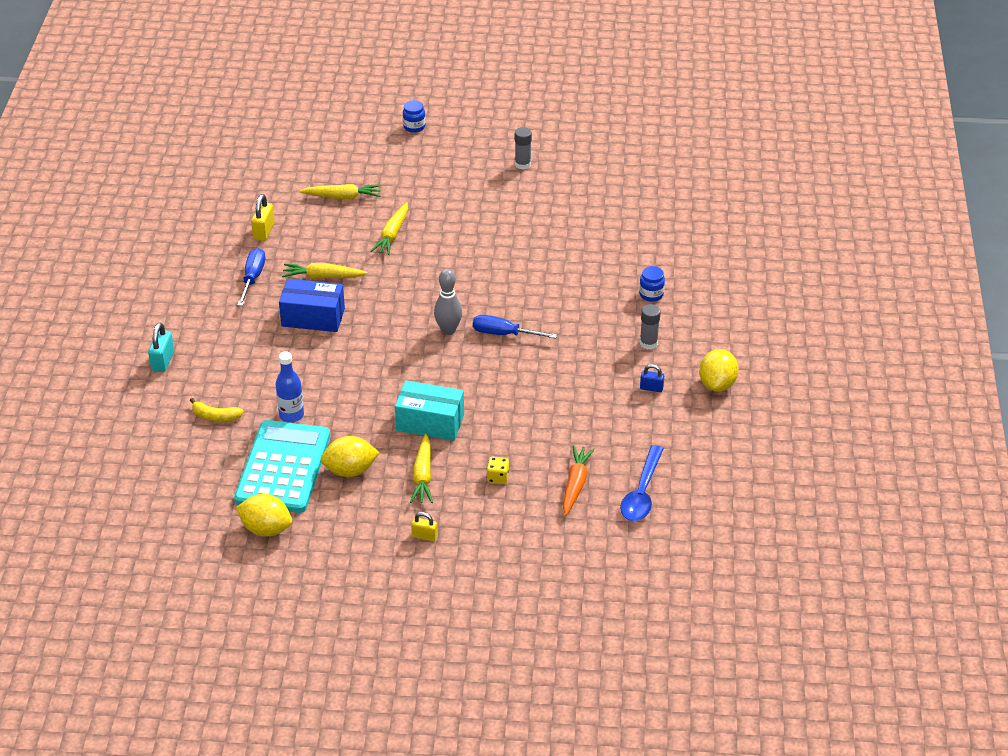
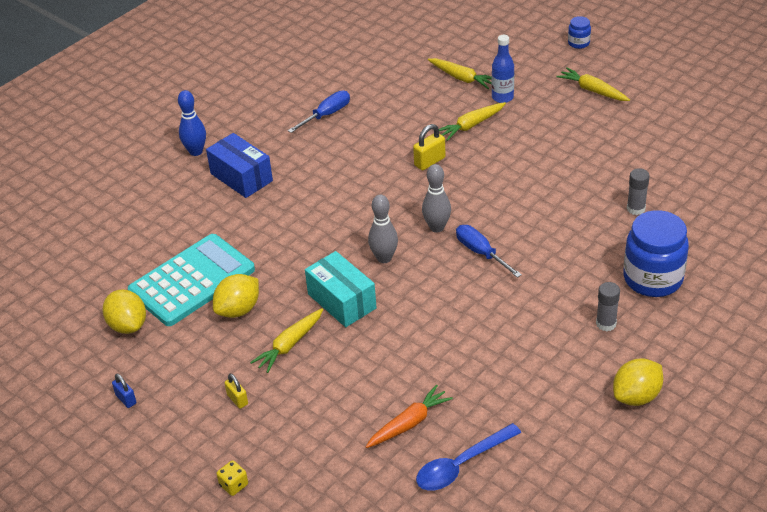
camera: 40 degrees right, 0 degrees up
(163, 361) = (196, 151): turquoise padlock -> blue bowling pin
(215, 416) = (187, 213): yellow banana -> none
(264, 231) = (372, 81): yellow padlock -> yellow padlock (429, 161)
(291, 415) = (242, 240): blue bottle -> blue bottle (502, 97)
(313, 317) = (339, 167): blue box -> blue box (241, 177)
(323, 277) = (380, 137): yellow carrot -> yellow carrot (592, 90)
(350, 470) = (238, 310): yellow lemon -> yellow lemon turned 75 degrees counterclockwise
(430, 373) = (384, 258): none -> grey bowling pin
(498, 477) = (349, 380): yellow dice -> yellow dice (234, 485)
(522, 164) = (644, 110): grey glue stick -> grey glue stick (636, 208)
(651, 294) = (652, 279): blue jar -> blue jar, size x2.19
(651, 388) = (567, 368): blue padlock -> blue padlock (126, 399)

